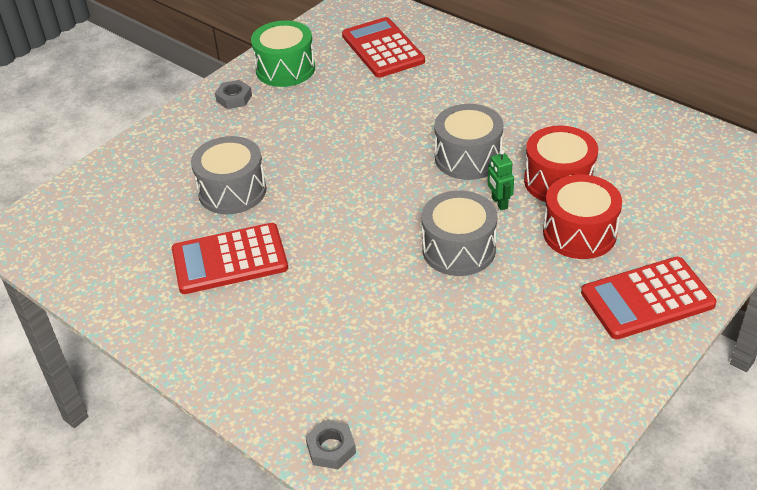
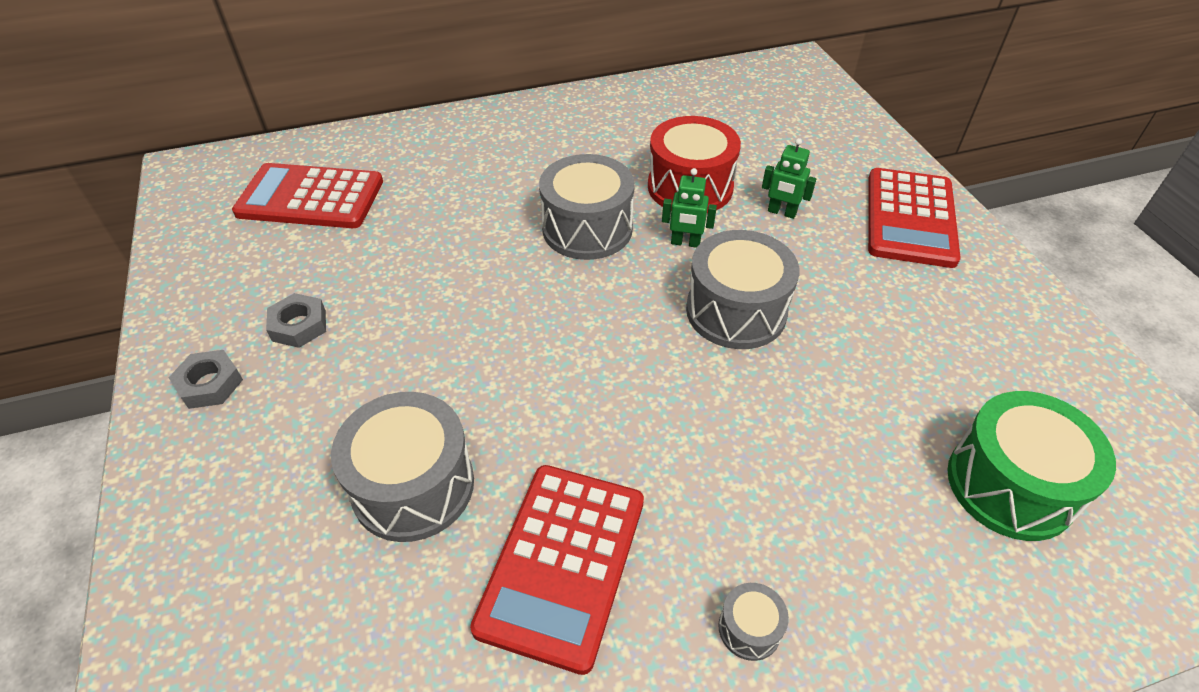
camera: 60 degrees left, 5 degrees up
(243, 338) = (749, 628): none -> grey drum
(285, 69) = (224, 300): green drum -> green drum (1010, 485)
(331, 448) = (1030, 618): grey nut -> grey nut (299, 325)
(579, 233) = (781, 212): red drum -> green robot

